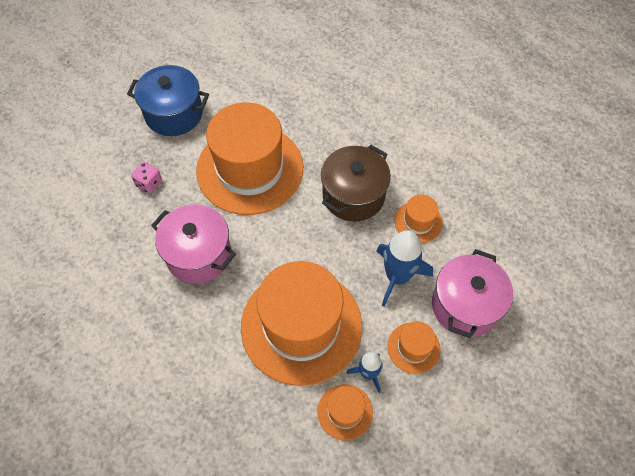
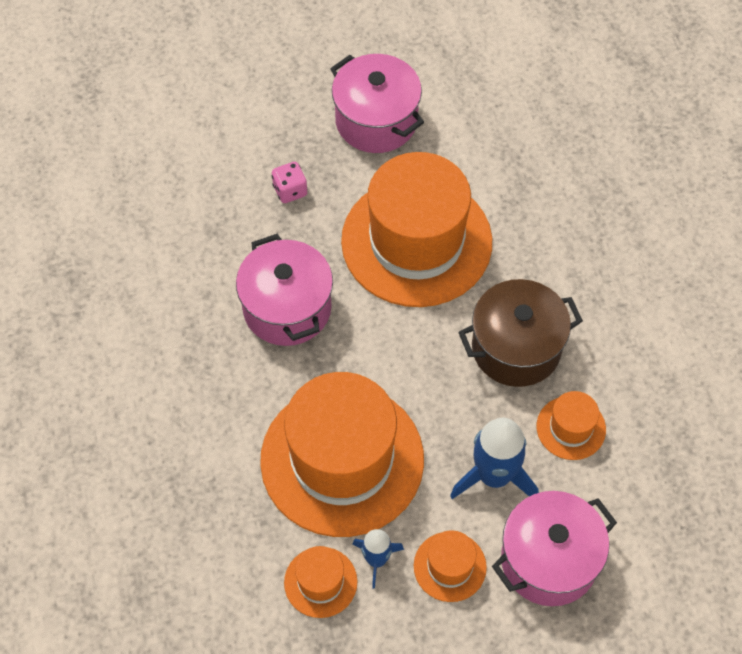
camera: 35 degrees right, 0 degrees up
(174, 114) = (376, 121): blue pot -> pink pot

